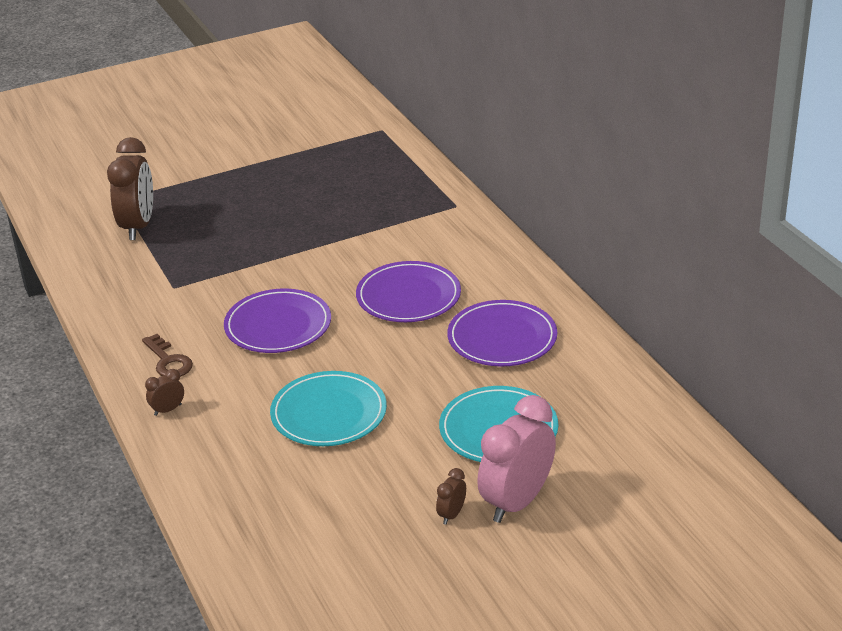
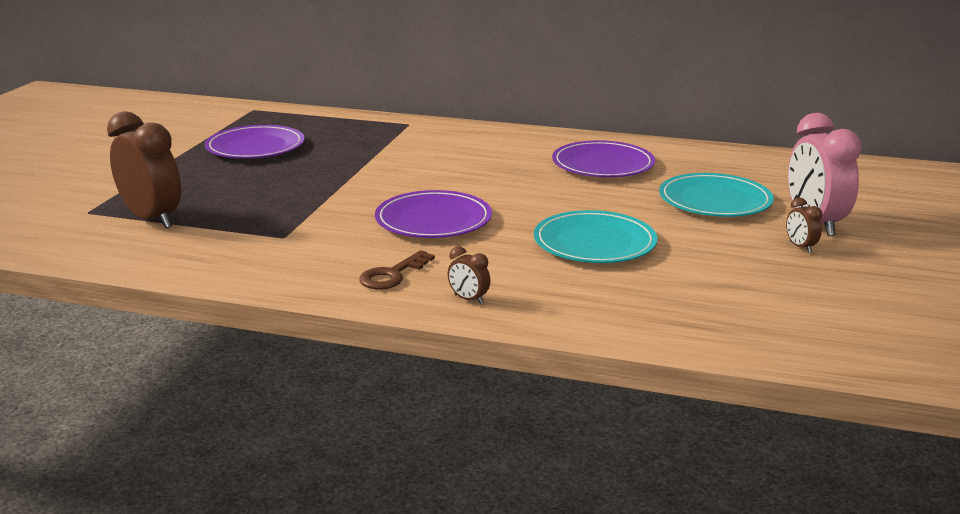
camera: 50 degrees left, 10 degrees down
(168, 361) = (392, 275): brown key -> brown key turned 120 degrees clockwise
(168, 410) = (468, 299): brown clock -> brown clock turned 60 degrees counterclockwise
(408, 296) = (491, 171): purple plate -> purple plate (255, 147)

